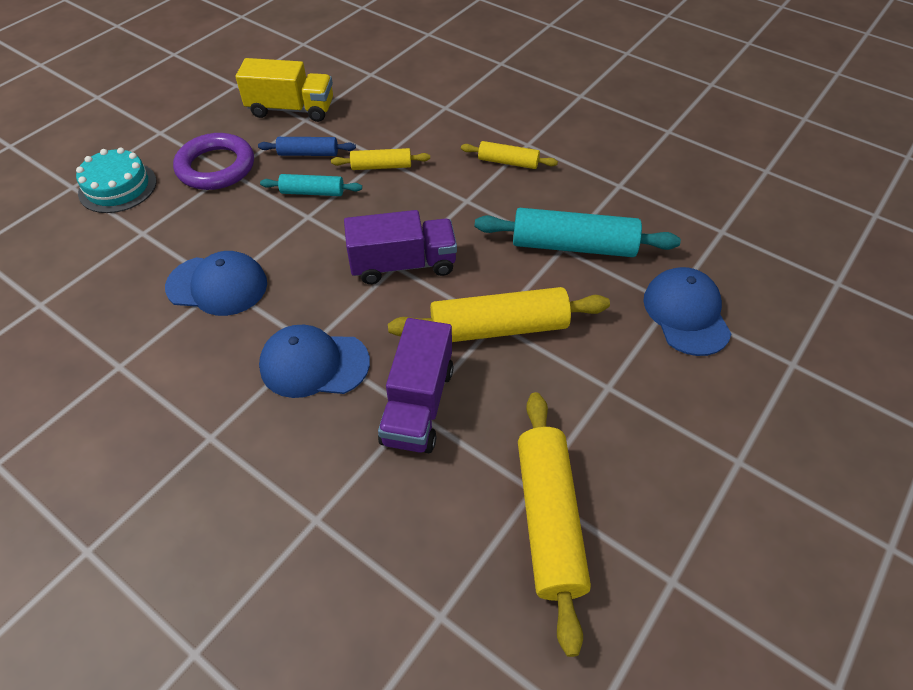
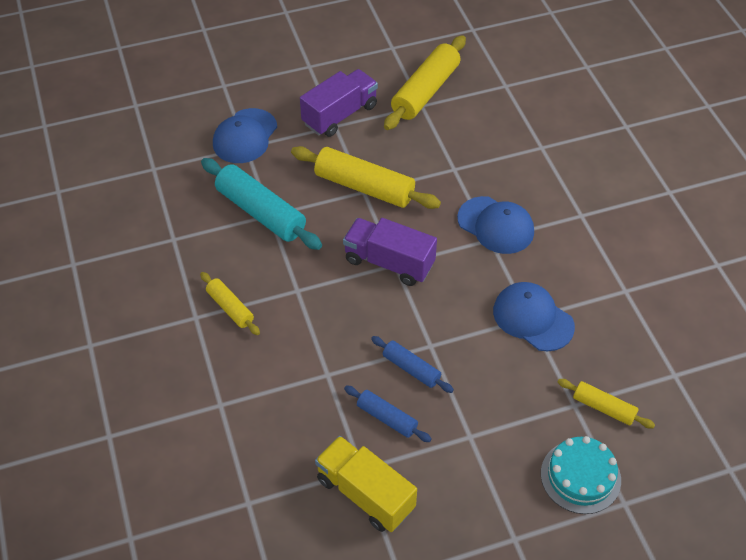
camera: 145 degrees left, 0 degrees up
(216, 167) = (479, 450): purple ring -> none
(312, 192) = (411, 369): turquoise rolling pin -> blue rolling pin
(381, 166) = (335, 364): yellow rolling pin -> yellow rolling pin (604, 408)
(418, 404) = (449, 171): purple truck -> purple truck (340, 115)

